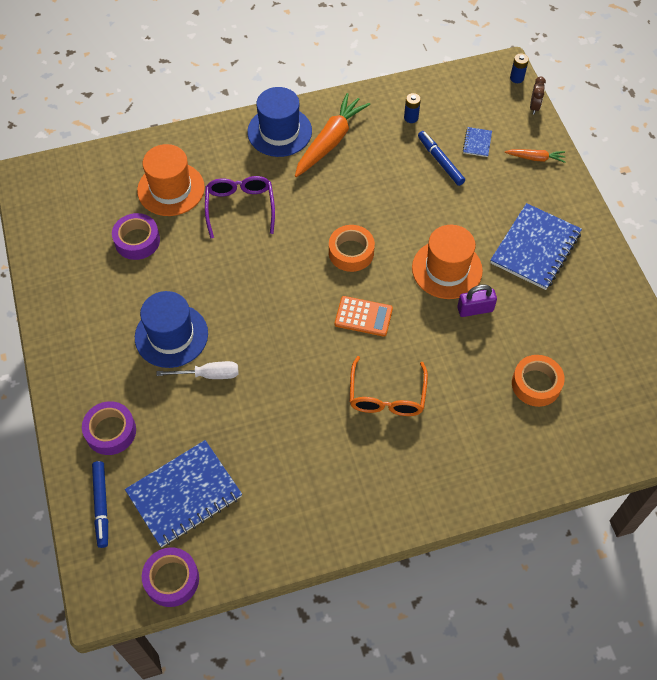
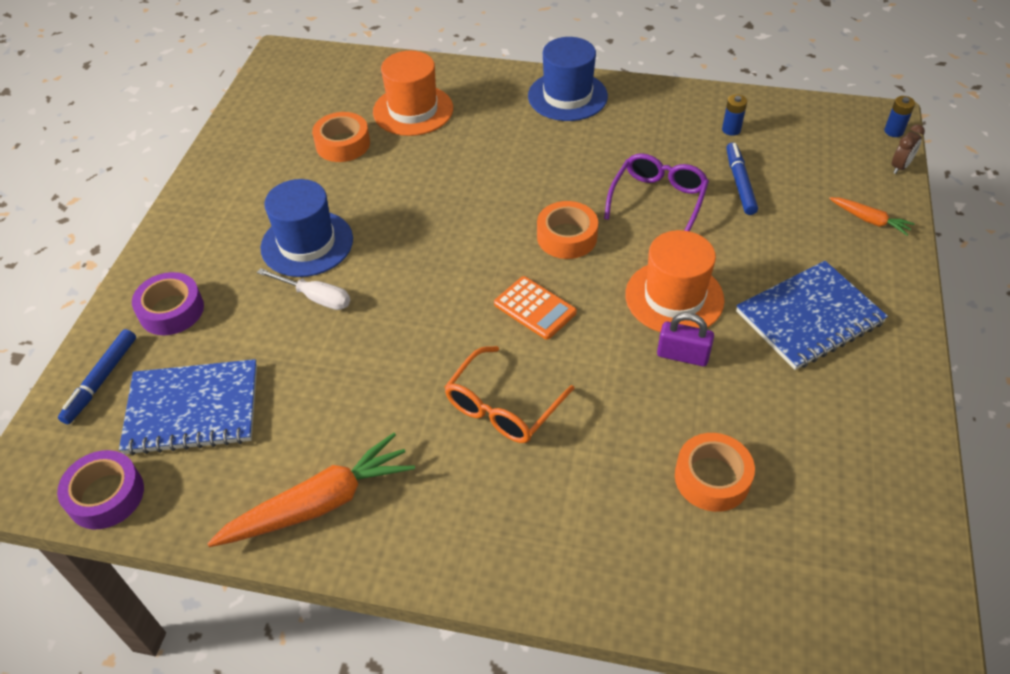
camera: 30 degrees right, 10 degrees down
(137, 241) = (343, 144): purple tape -> orange tape
(240, 207) = (473, 150): purple glasses -> purple glasses (658, 200)
(330, 141) = (619, 122): orange carrot -> orange carrot (320, 503)
(477, 143) = (799, 180): blue notebook -> none

